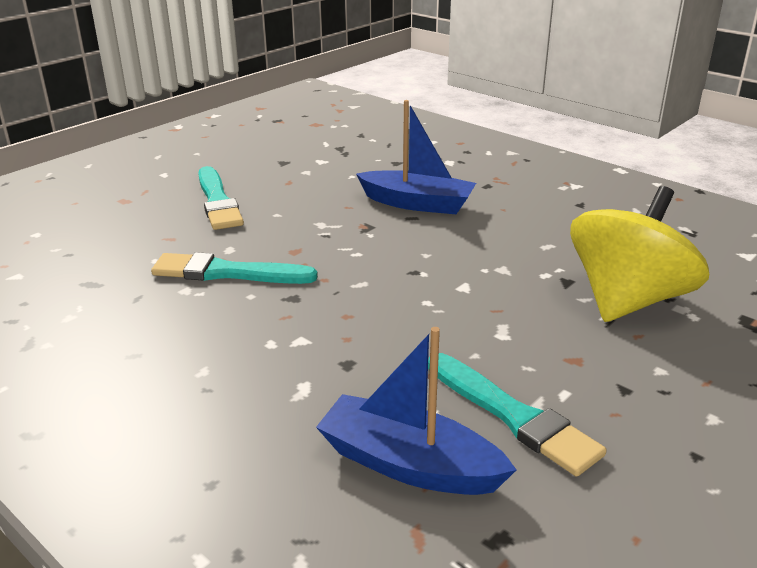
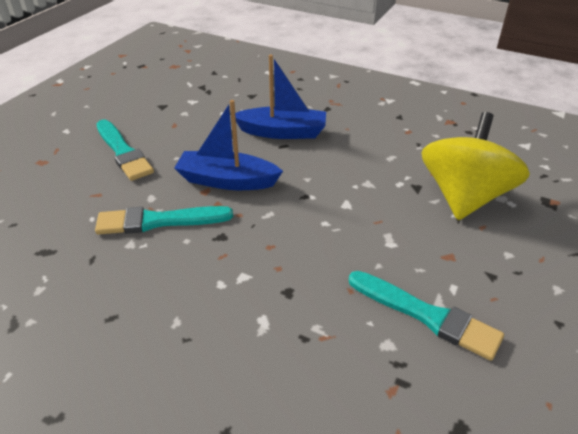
camera: 15 degrees left, 10 degrees up
(409, 464) = (370, 376): blue boat -> blue boat (227, 181)

